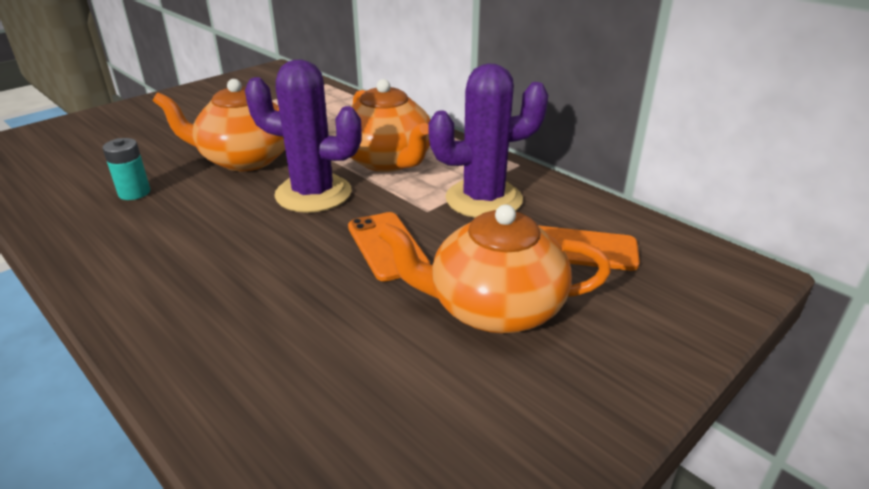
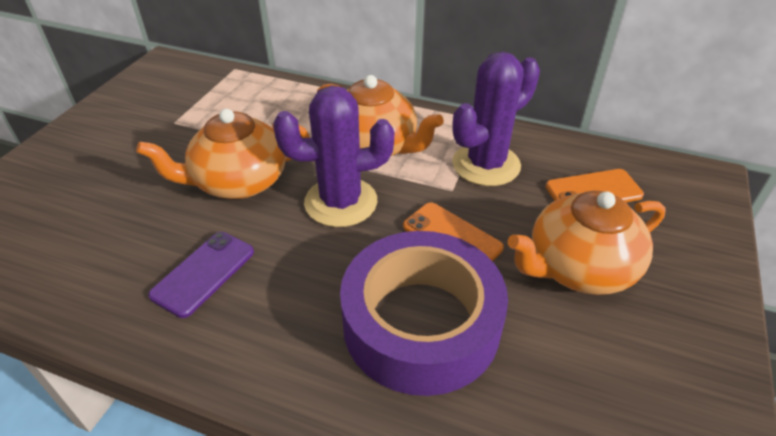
camera: 25 degrees left, 10 degrees up
(134, 193) = (162, 255): turquoise battery -> none
(150, 213) = (203, 273): none -> purple phone
(286, 302) = (421, 323): none -> purple tape

